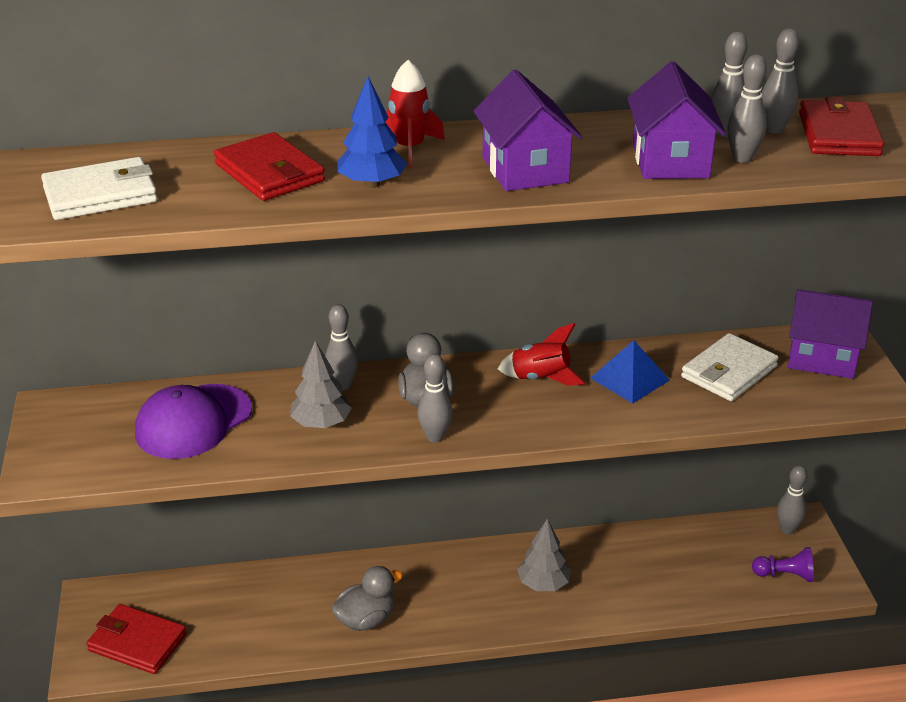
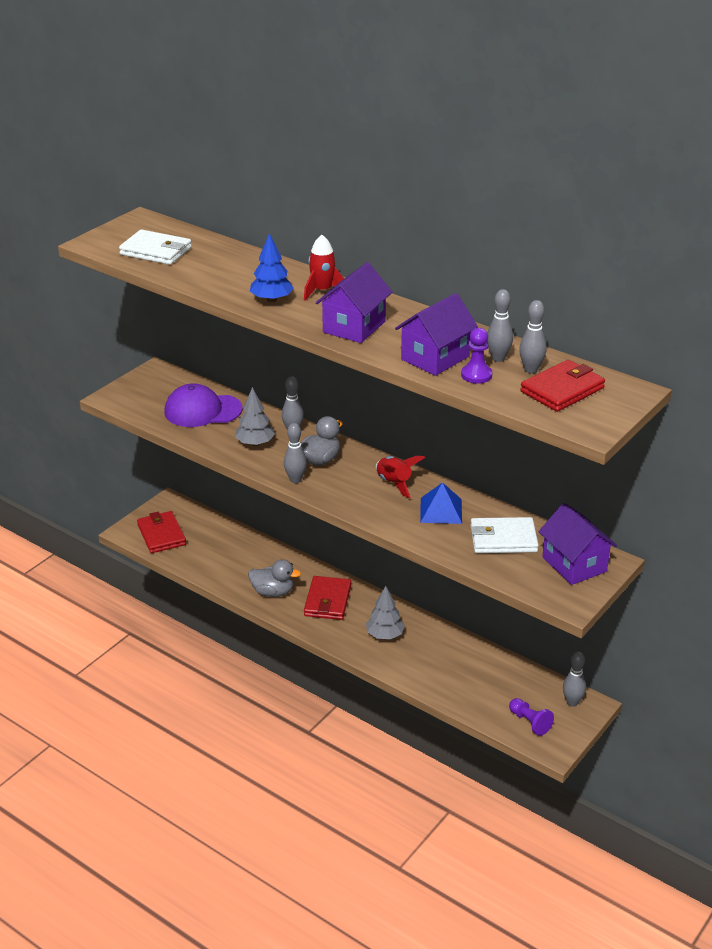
camera: 45 degrees right, 0 degrees up
(269, 173) = (239, 273): red wallet -> red wallet (328, 601)
(742, 158) = (476, 375): grey bowling pin -> purple pawn

